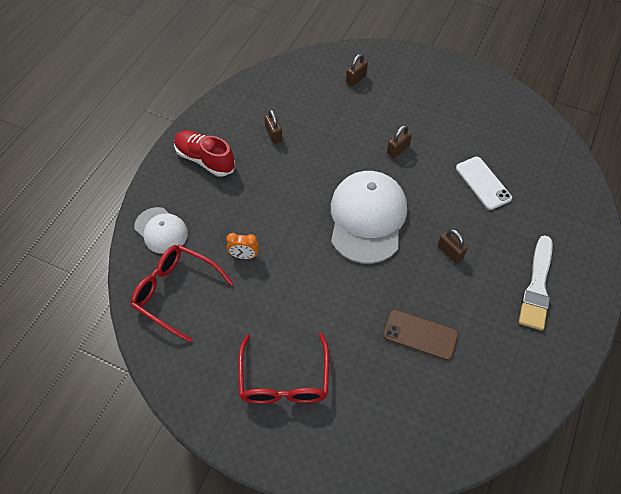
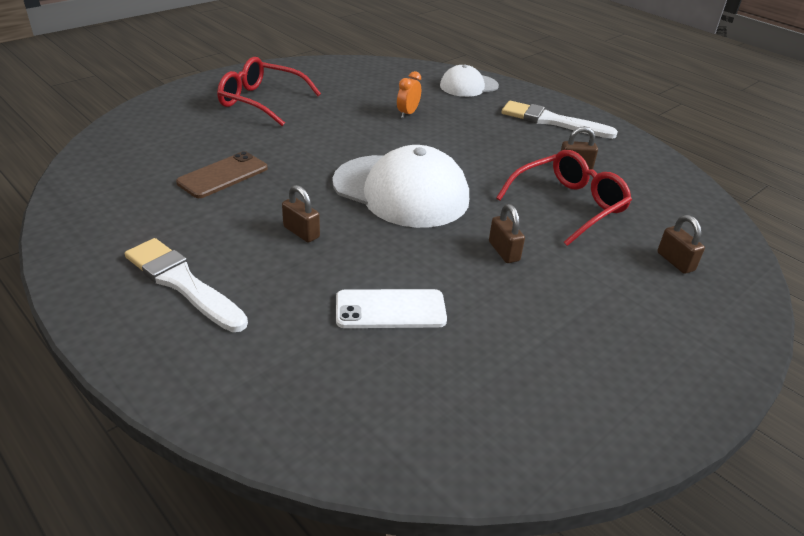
camera: 110 degrees right, 20 degrees down
(176, 292) = (394, 79): red glasses -> red glasses (568, 205)
(205, 160) = (552, 121): red shoe -> white brush
(450, 252) = (301, 232): brown padlock -> brown padlock turned 60 degrees clockwise

